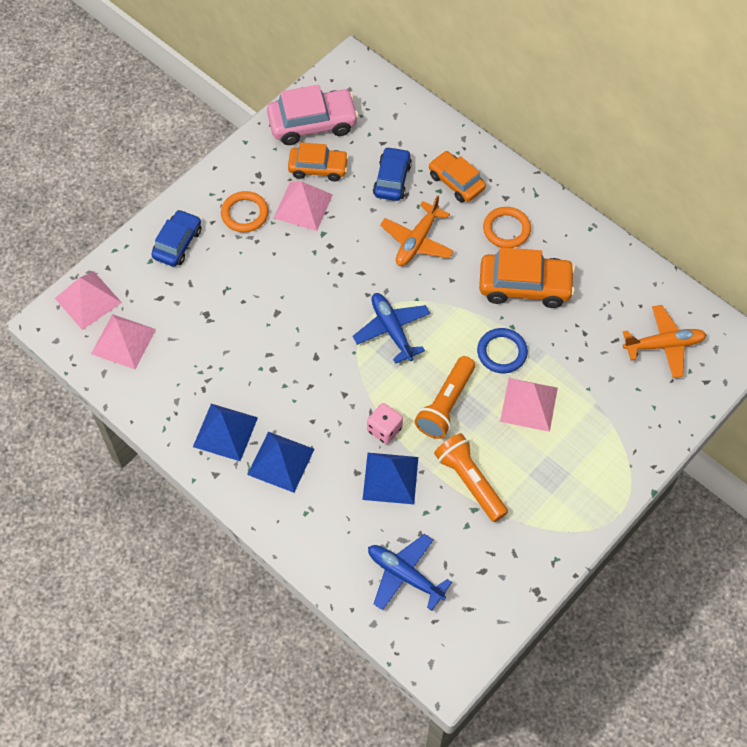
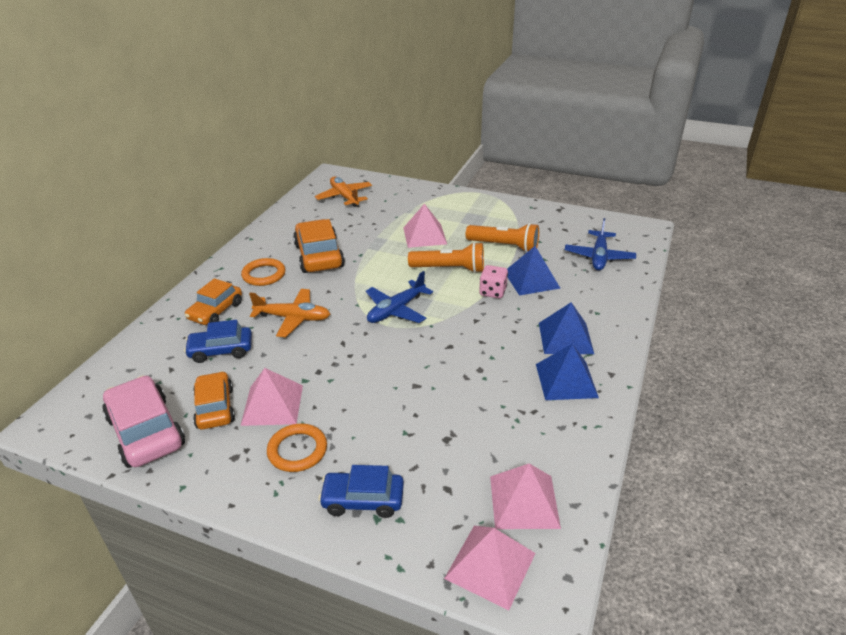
camera: 110 degrees left, 25 degrees down
(470, 481) = (504, 246): orange flashlight -> orange flashlight turned 105 degrees counterclockwise
(502, 352) = (387, 254): blue ring -> none

